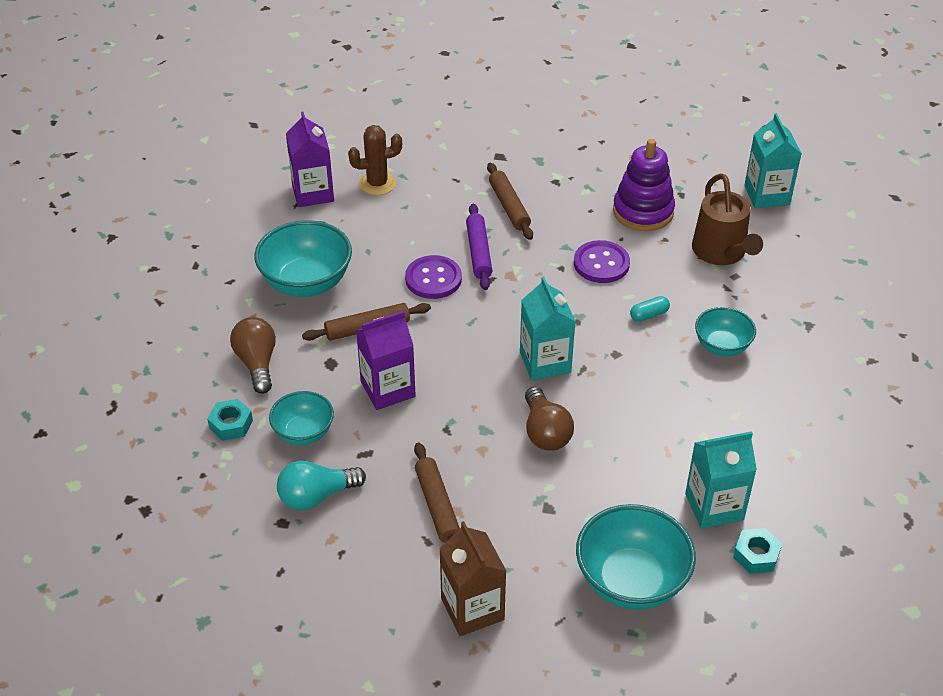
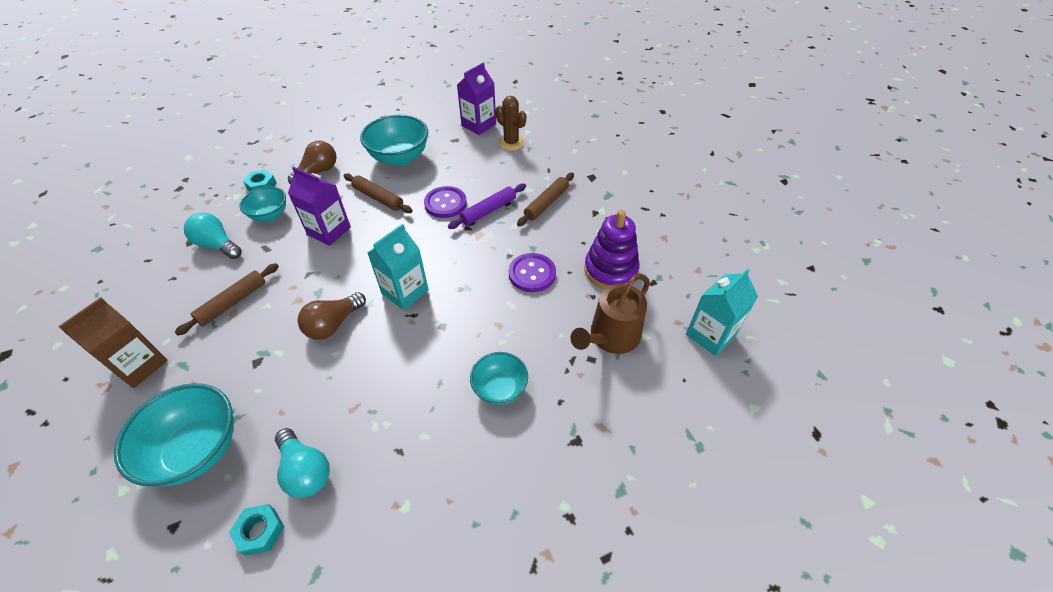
camera: 55 degrees right, 5 degrees up
(649, 315) = (499, 326): turquoise capsule -> none
(714, 507) = (305, 470): turquoise carton -> turquoise light bulb

